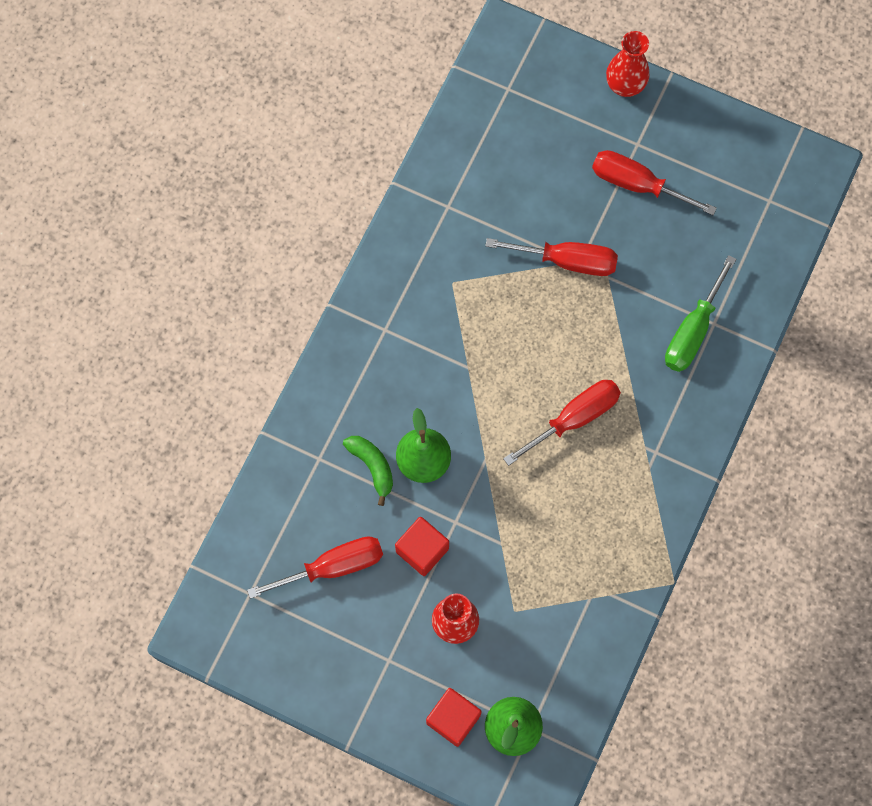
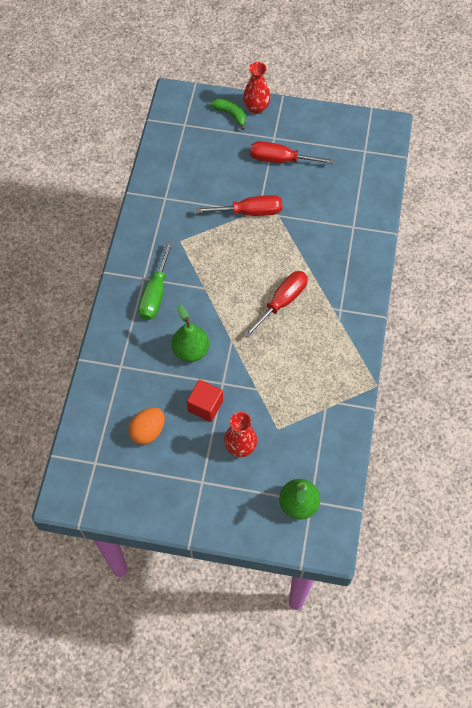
camera: 15 degrees left, 10 degrees down
(333, 567) = (148, 431): red screwdriver -> orange egg
(372, 466) = (157, 362): green banana -> green banana (231, 115)
(453, 719) = (256, 509): red cube -> none
(692, 331) = (341, 234): green screwdriver -> green screwdriver (155, 294)

